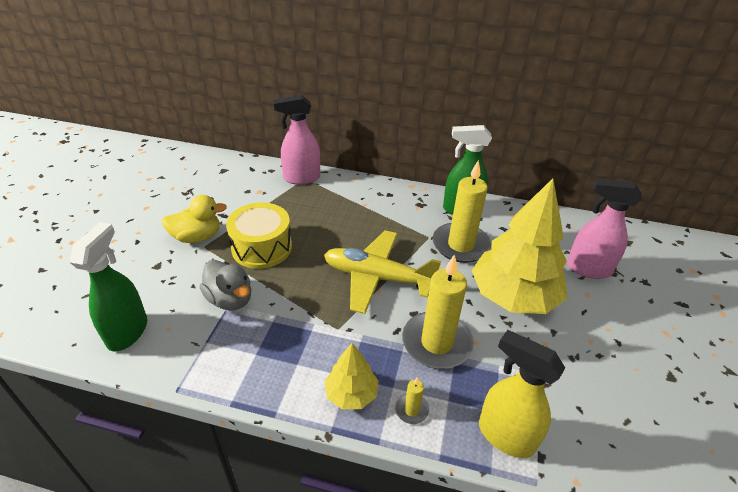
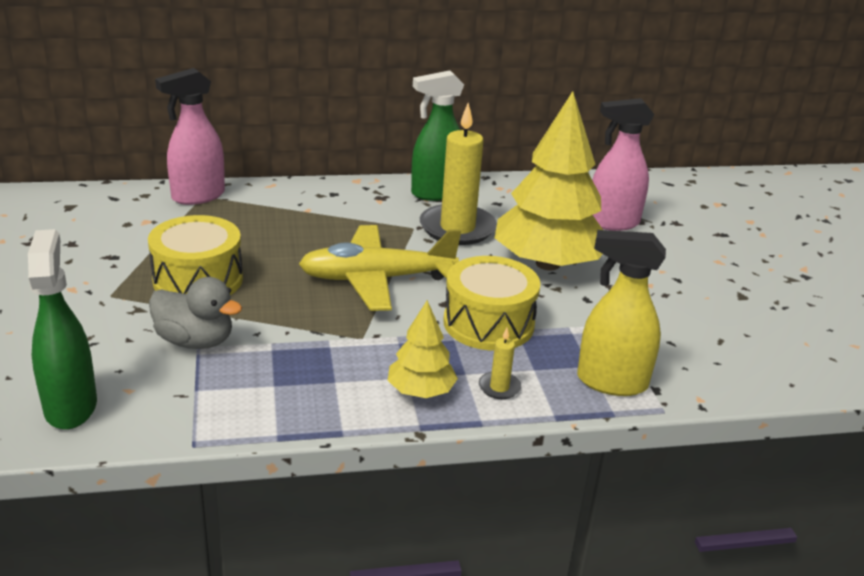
camera: 25 degrees left, 10 degrees down
(197, 237) = (91, 287): yellow duck -> none
(436, 343) = (488, 323): yellow candle -> yellow drum

